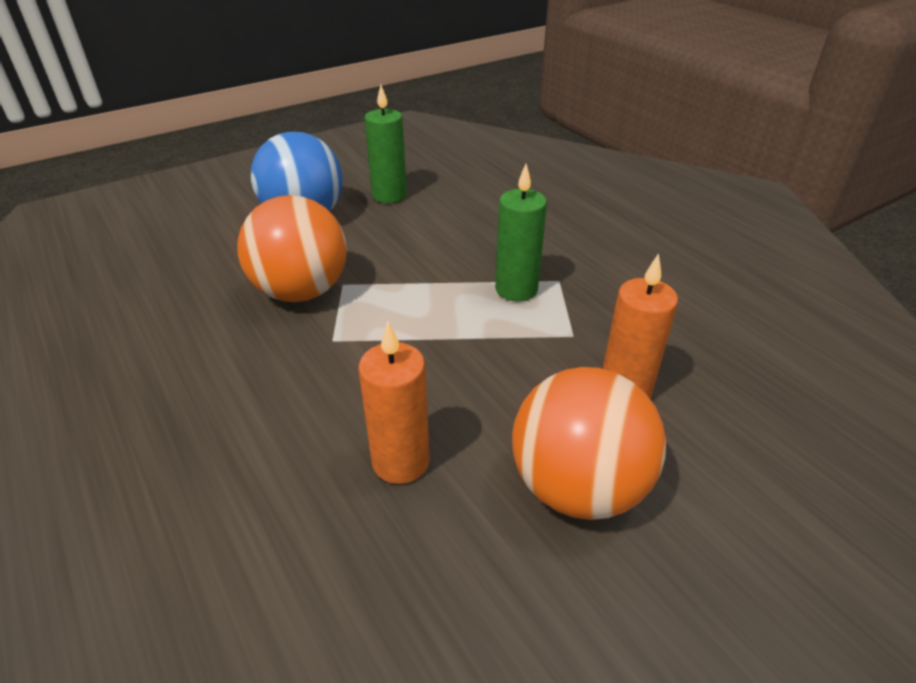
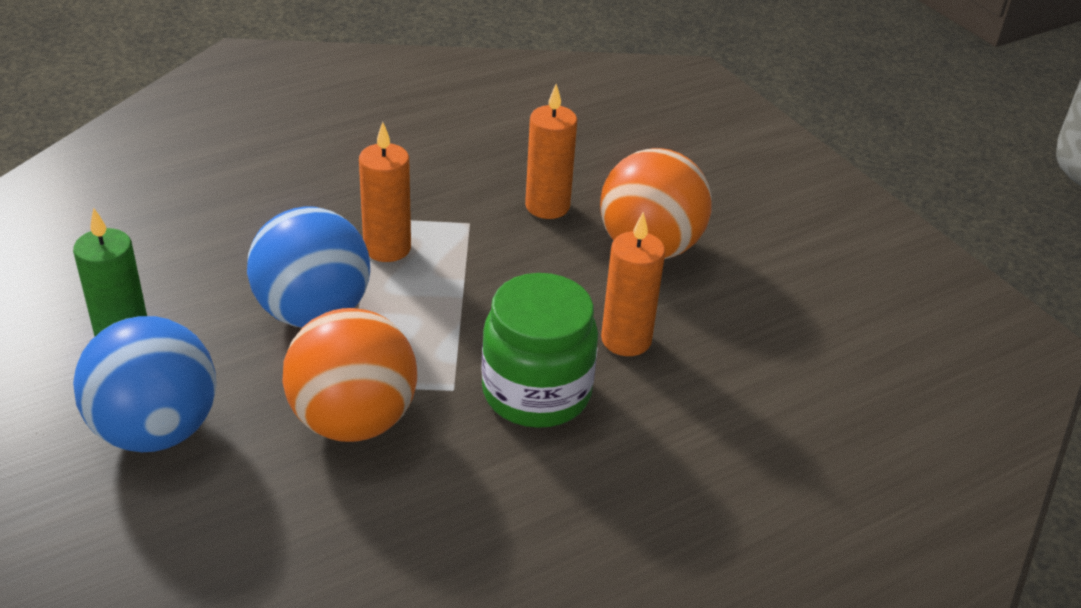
camera: 90 degrees left, 0 degrees up
(323, 392) = (536, 392): none -> green jar
(425, 261) = (313, 312): none -> blue ball
(516, 289) = (387, 248): green candle -> orange candle

